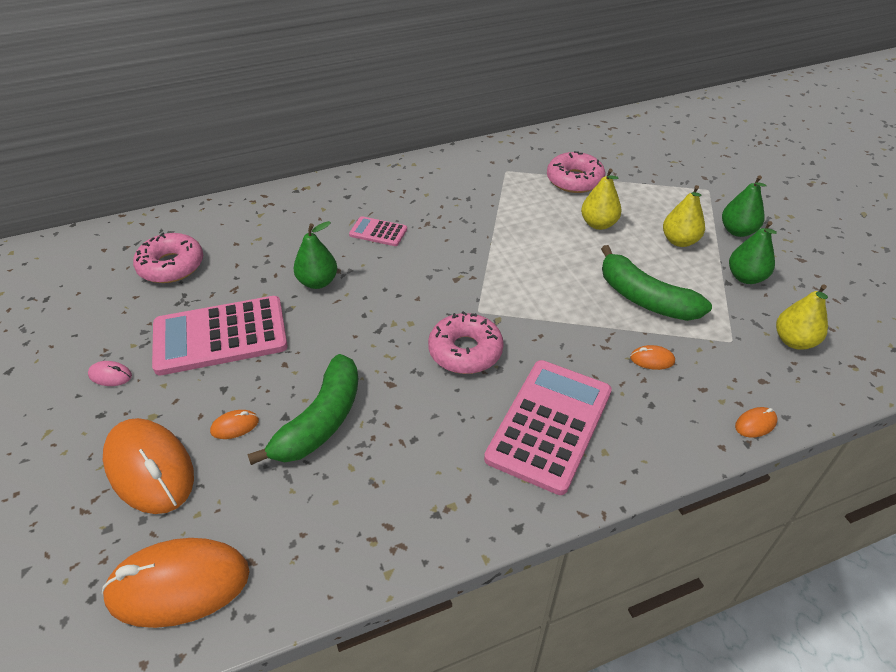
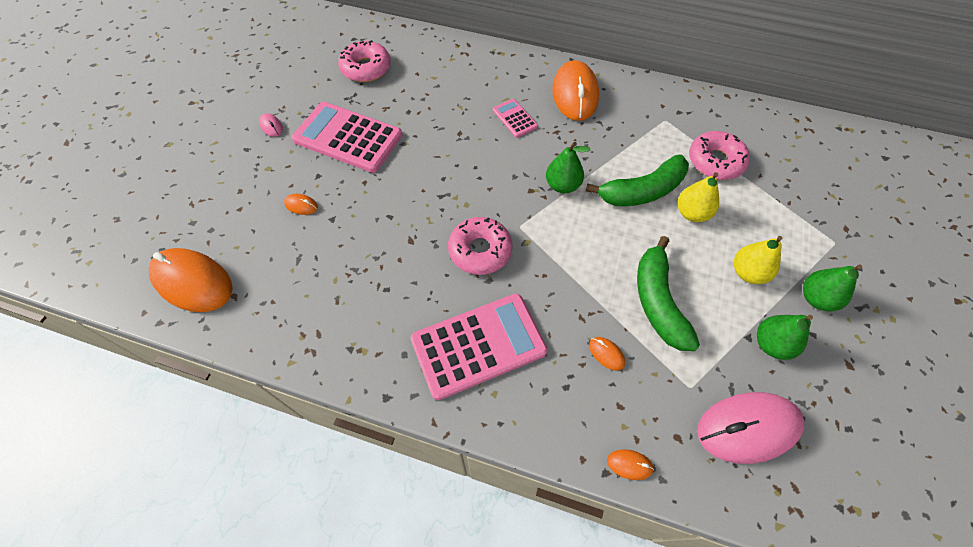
camera: 40 degrees right, 15 degrees up
(150, 469) = (239, 201): orange mouse -> orange mouse (575, 94)
(318, 282) = (438, 134): green pear -> green pear (562, 185)
(320, 421) = (347, 236): green banana -> green banana (642, 191)
(794, 341) = (747, 428): yellow pear -> pink mouse

